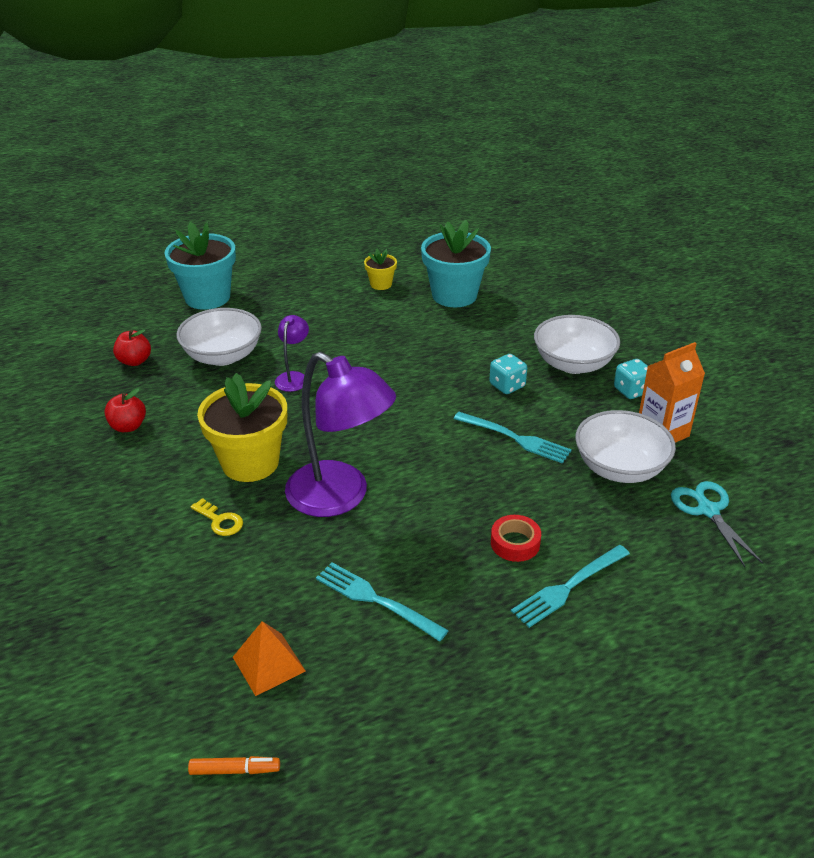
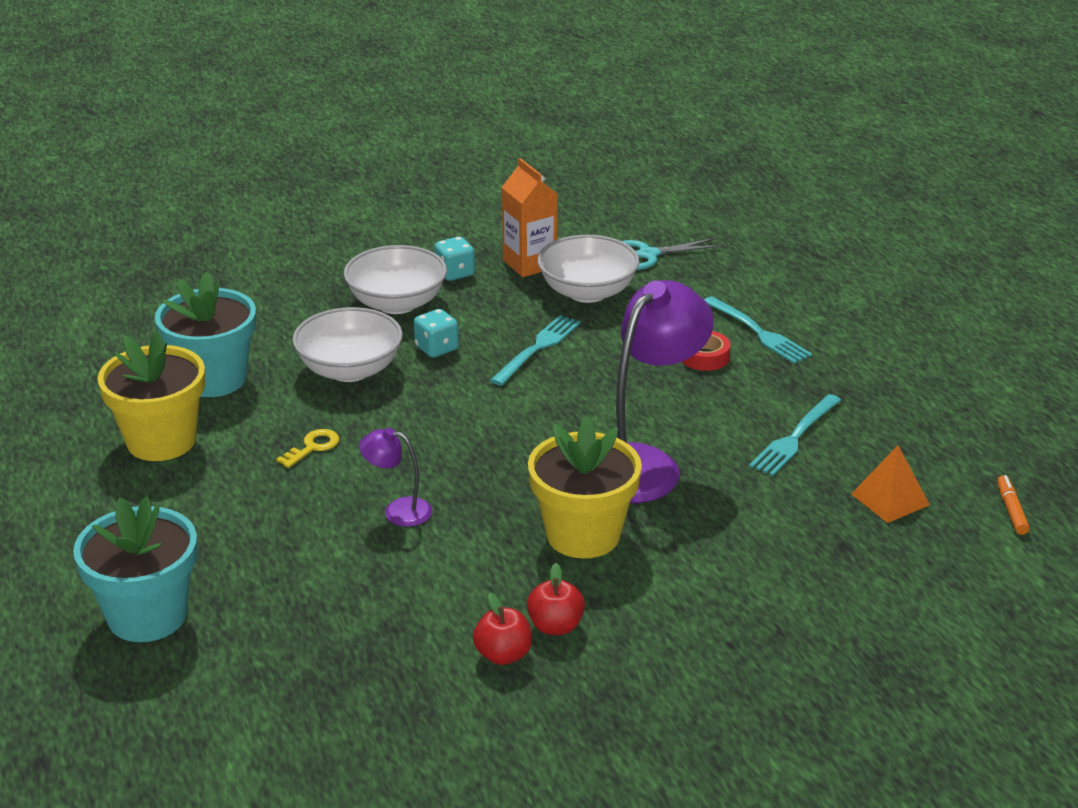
camera: 90 degrees left, 5 degrees down
(135, 361) = (331, 674): red apple -> red apple (555, 626)
(220, 521) = (691, 549): yellow key -> yellow key (313, 447)
(223, 356) = (332, 581): white bowl -> white bowl (350, 370)
(381, 284) = (161, 441): yellow flower pot -> yellow flower pot, size x2.04

